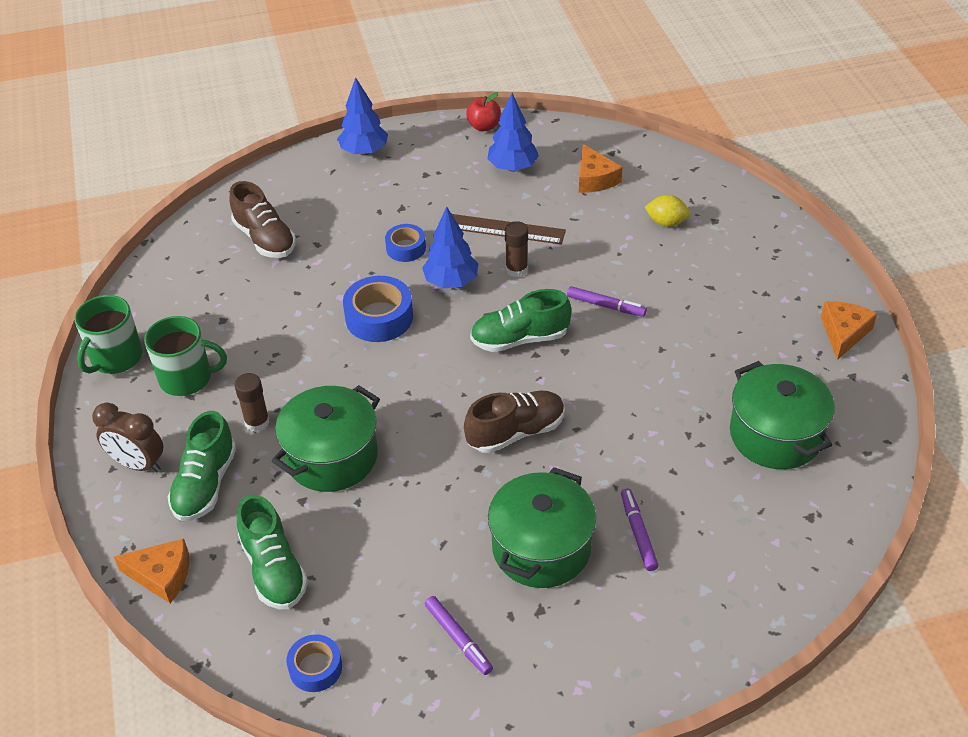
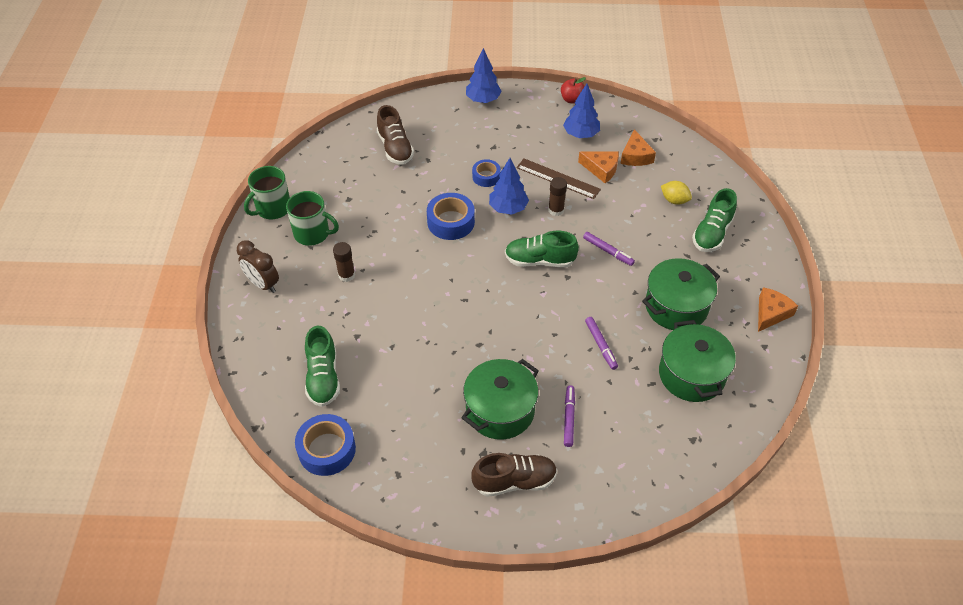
camera: 15 degrees right, 5 degrees up
(162, 575) = (253, 362): orange cheese -> orange cheese (601, 169)
(205, 484) = (300, 309): green shoe -> green shoe (712, 233)
(315, 668) = (327, 449): blue tape -> blue tape, size x1.62
(332, 457) = (386, 311): green pot -> green pot (676, 307)
(458, 638) = (423, 456): purple marker -> purple marker (601, 345)
(516, 432) = (512, 326): brown shoe -> brown shoe (514, 481)

